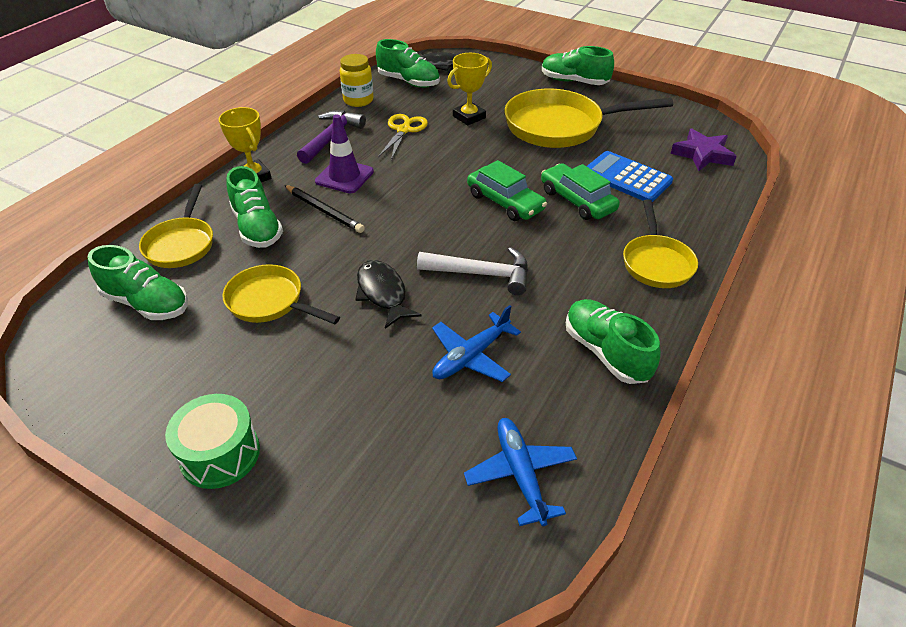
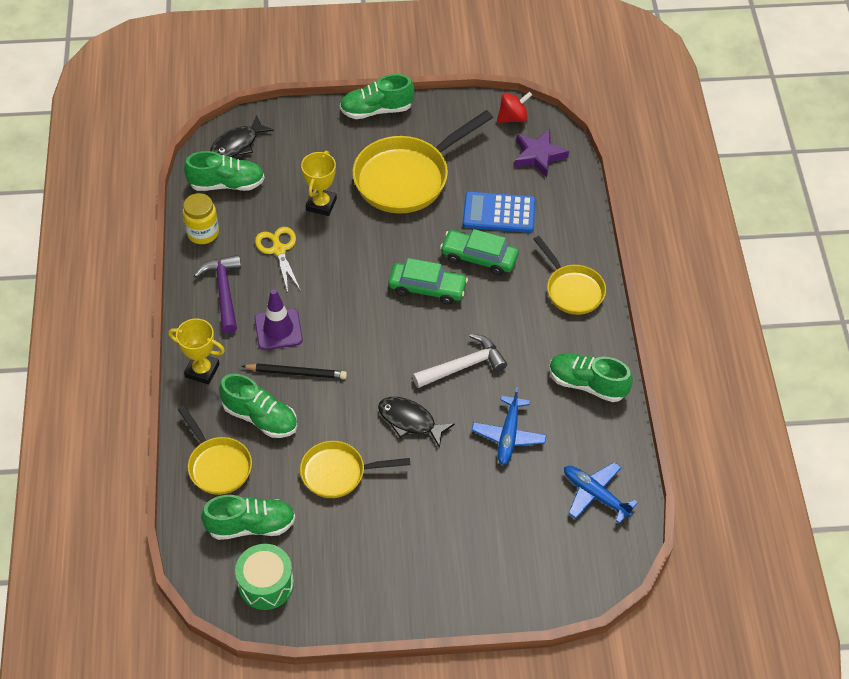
camera: 35 degrees left, 10 degrees up
(220, 454) = (417, 588): green drum -> green drum (266, 584)
(697, 123) = (513, 118): none -> red spinning top

